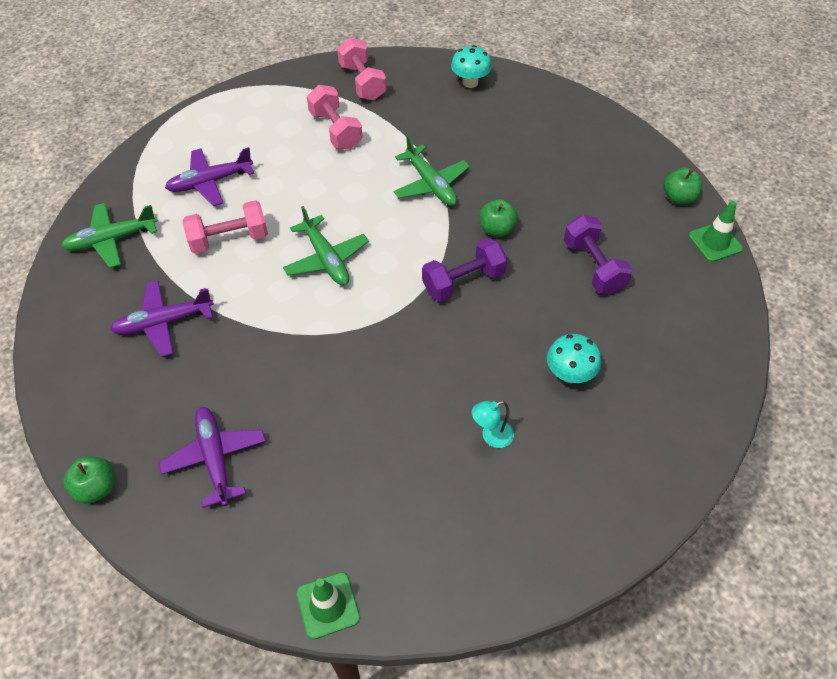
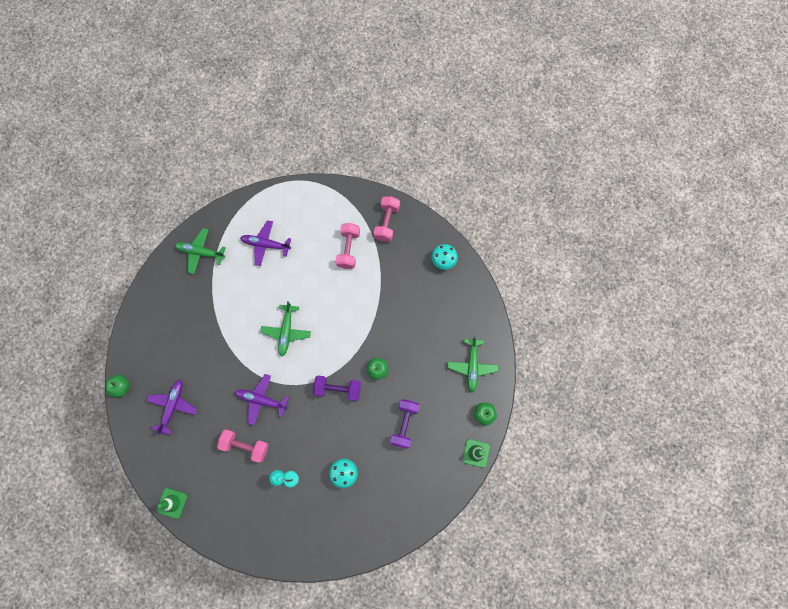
camera: 35 degrees right, 20 degrees up
(164, 323) = (194, 319): purple plane -> purple plane (261, 400)
(229, 239) = (251, 288): pink dumbbell -> pink dumbbell (245, 446)
(431, 184) = (368, 319): green plane -> green plane (472, 366)

